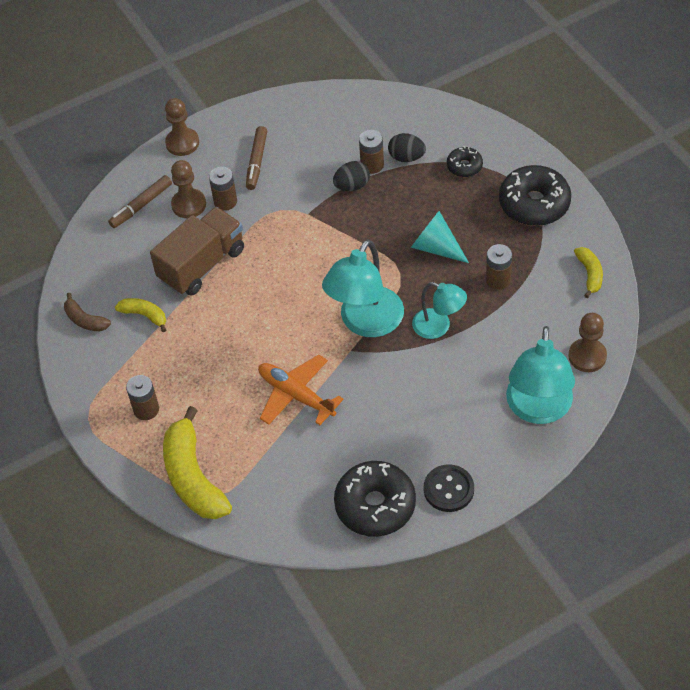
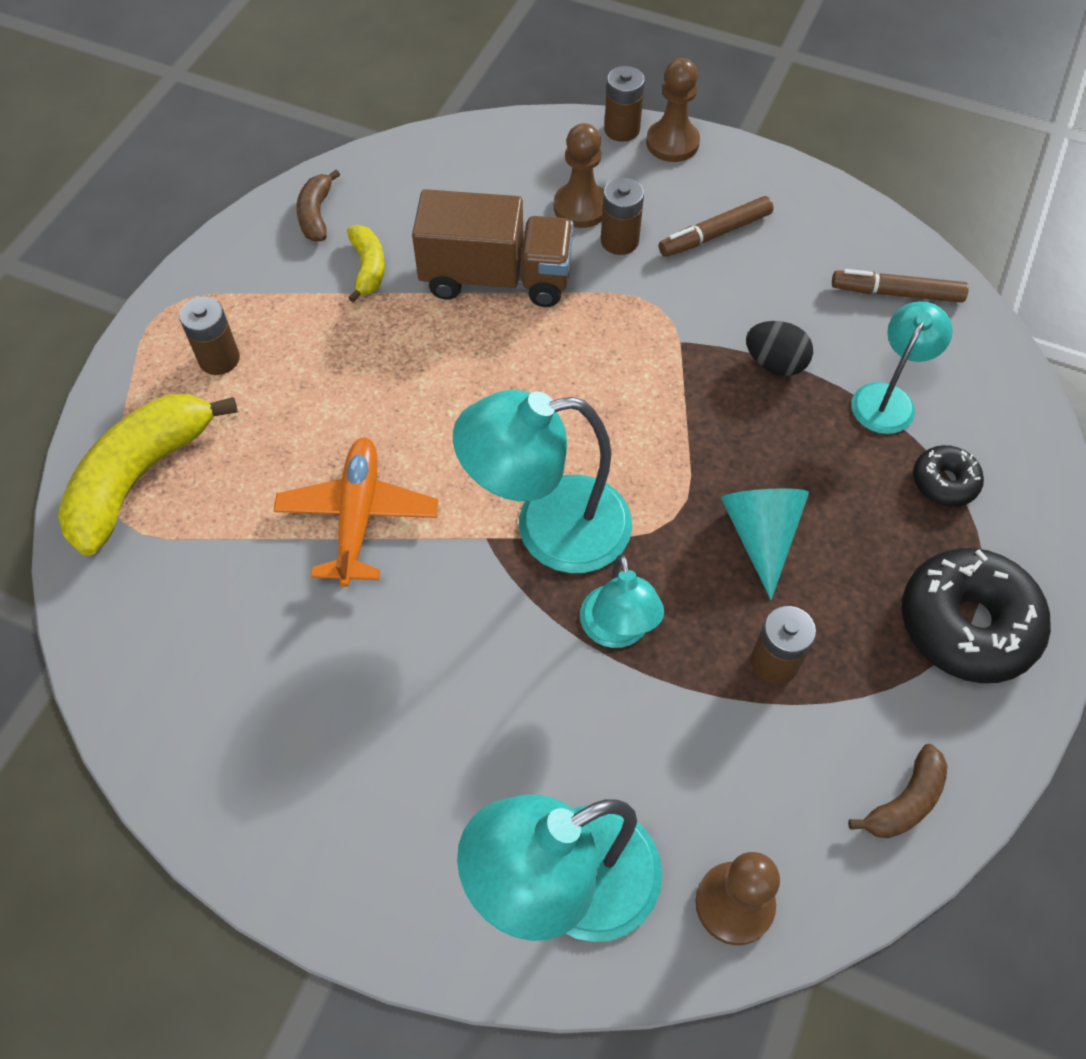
camera: 50 degrees right, 5 degrees up
(141, 205) = (537, 162): brown marker -> brown marker (896, 293)
(372, 165) = (834, 365): brown battery -> brown battery (622, 129)
(375, 505) = (226, 744): black donut -> none
(406, 157) = (888, 398): black egg -> turquoise lamp
(448, 489) = (319, 838): black button -> none
(589, 274) = (905, 801): yellow banana -> brown banana

